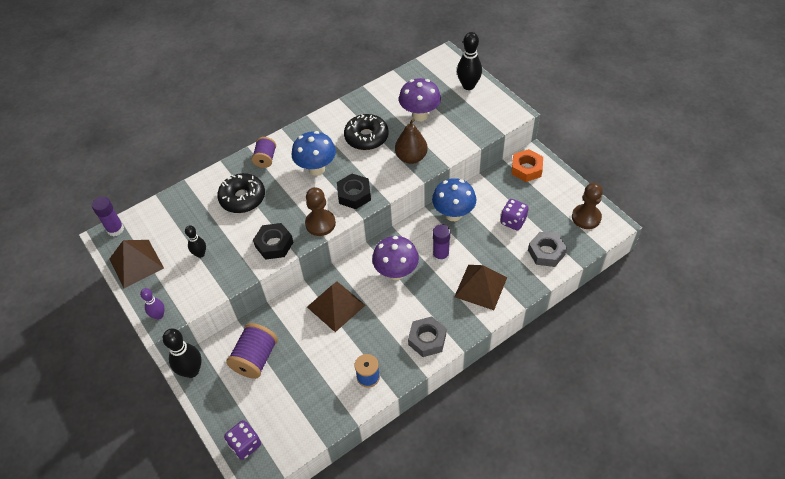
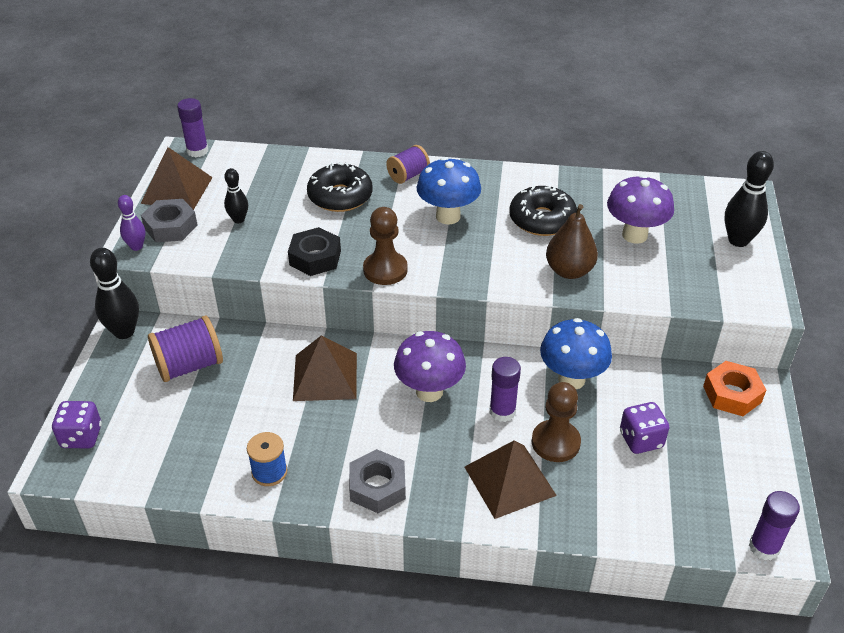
camera: 40 degrees right, 10 degrees down
(354, 195) = (456, 266): black nut -> none
(546, 252) = (644, 507): grey nut -> grey nut (171, 226)
(586, 217) = (753, 507): brown pawn -> brown pawn (555, 442)
(606, 232) = (764, 547): none -> purple glue stick

